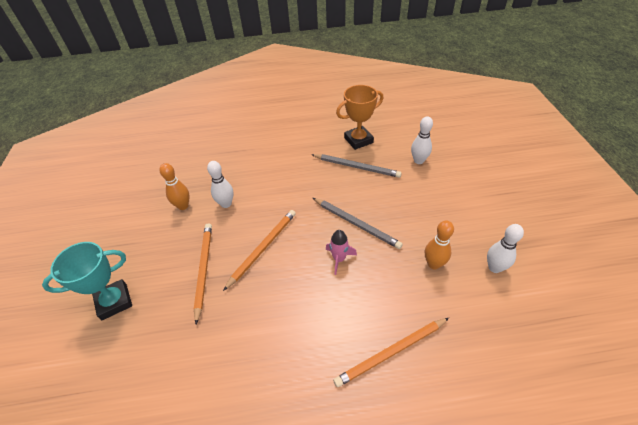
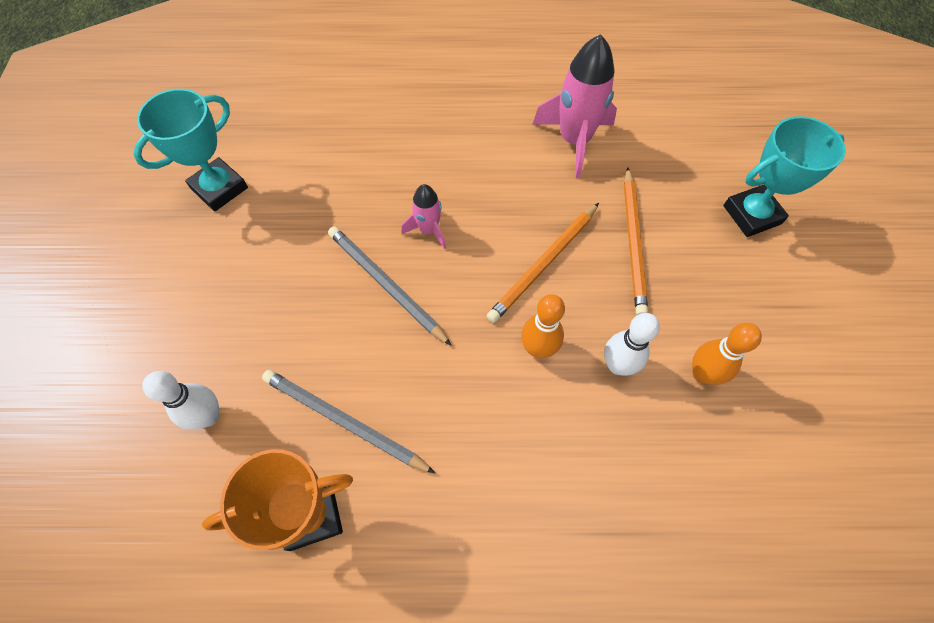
camera: 175 degrees left, 15 degrees up
(235, 350) = (574, 141): none -> pink rocket
(392, 352) = (395, 118): orange pencil -> none
(433, 264) = (297, 204): orange bowling pin -> orange bowling pin (538, 349)
(494, 267) = (219, 188): white bowling pin -> turquoise trophy

